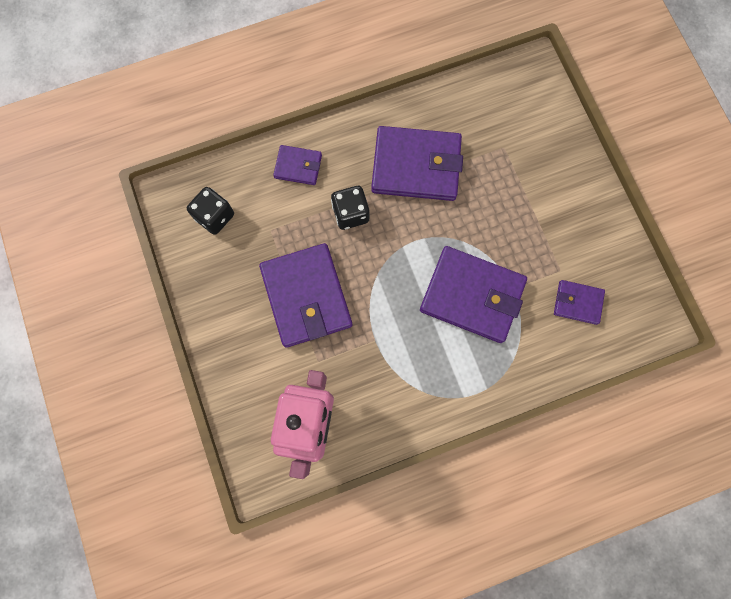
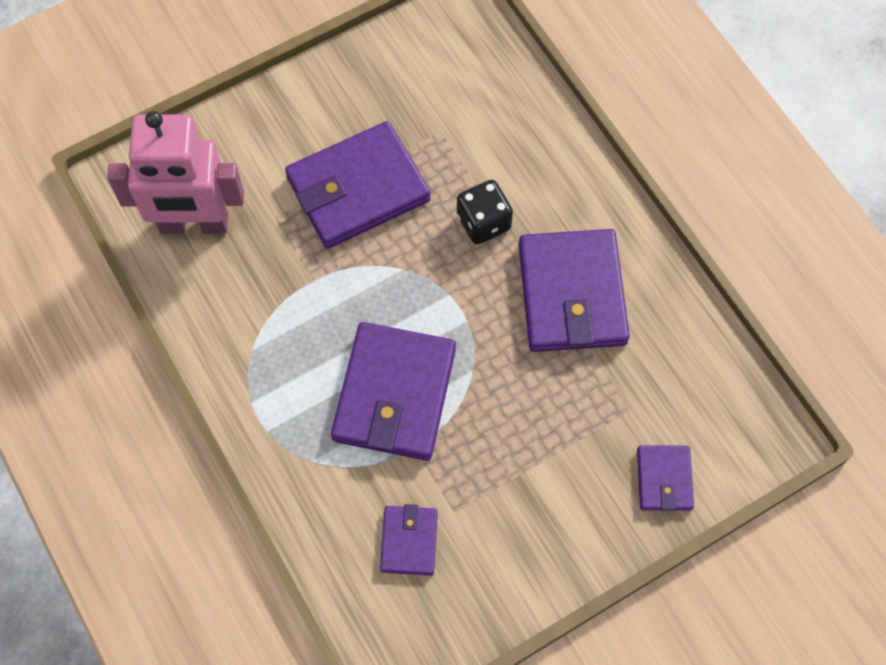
camera: 80 degrees right, 10 degrees down
(215, 216) = (446, 65): black dice -> none
(298, 166) = (537, 147): purple wallet -> purple wallet (664, 479)

